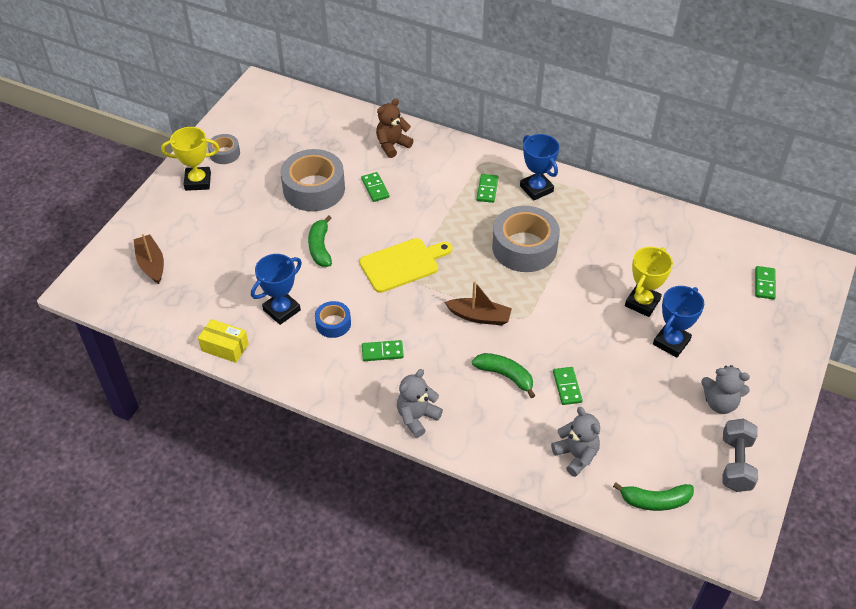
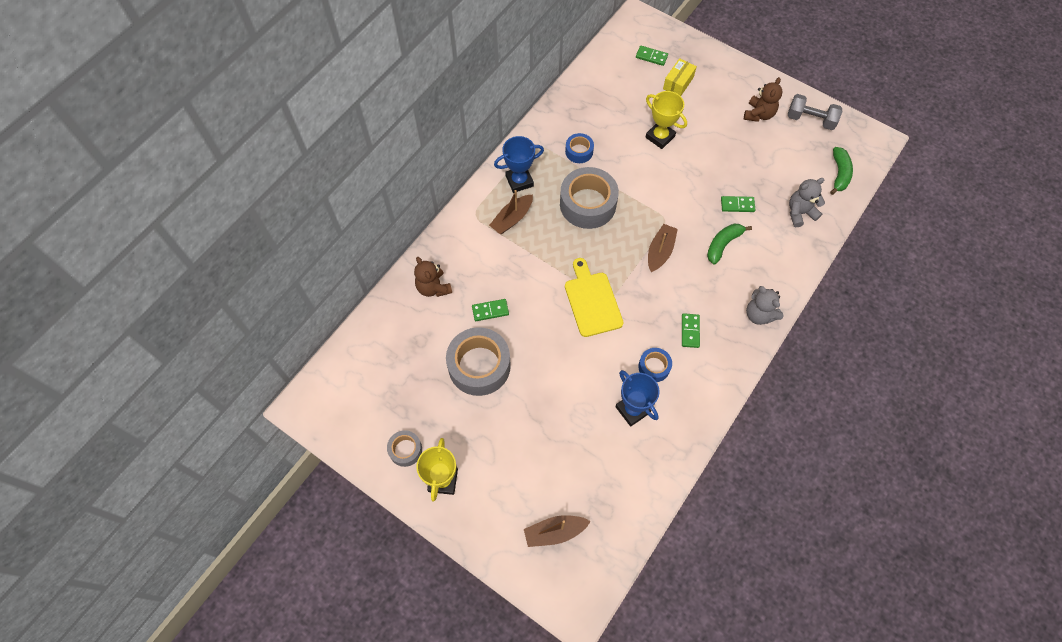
camera: 80 degrees left, 15 degrees up
(225, 347) = (671, 464): yellow box -> yellow box (678, 83)
(320, 247) = (559, 368): green banana -> none
(487, 189) = (512, 219): green domino -> brown boat
(593, 232) = (579, 151): none -> blue tape
(671, 342) = (701, 128): blue trophy -> none
(720, 403) = (758, 114): grey teddy bear -> brown teddy bear

